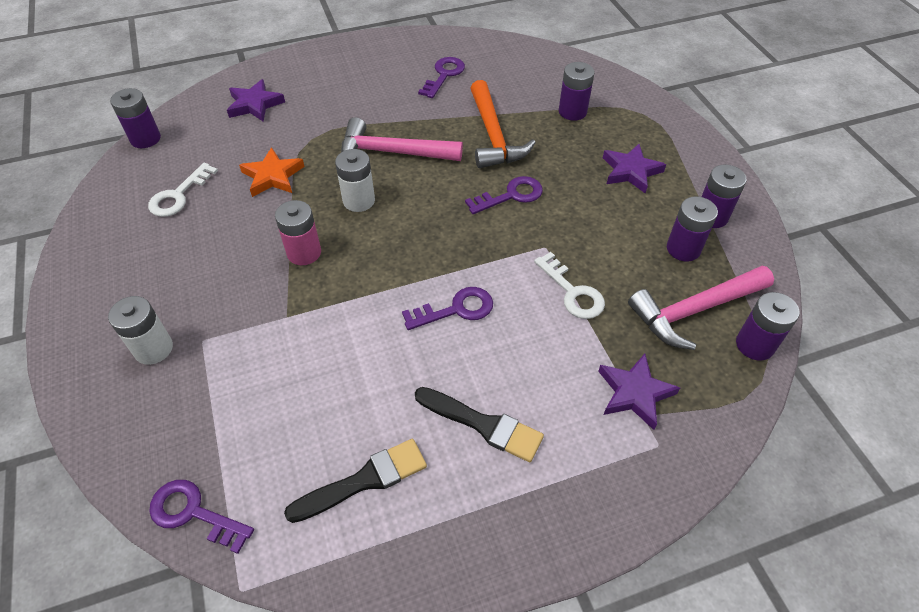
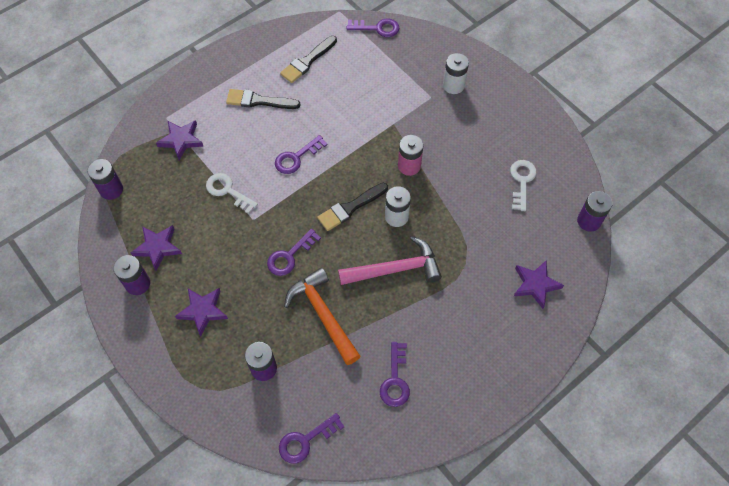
camera: 160 degrees right, 10 degrees up
(272, 176) = (470, 218): orange star -> none
(411, 225) = (350, 208): none -> black brush
(547, 59) = (305, 441): none -> purple key
(683, 249) = (157, 247): purple battery -> purple star
(694, 311) = (149, 201): pink hammer -> none

